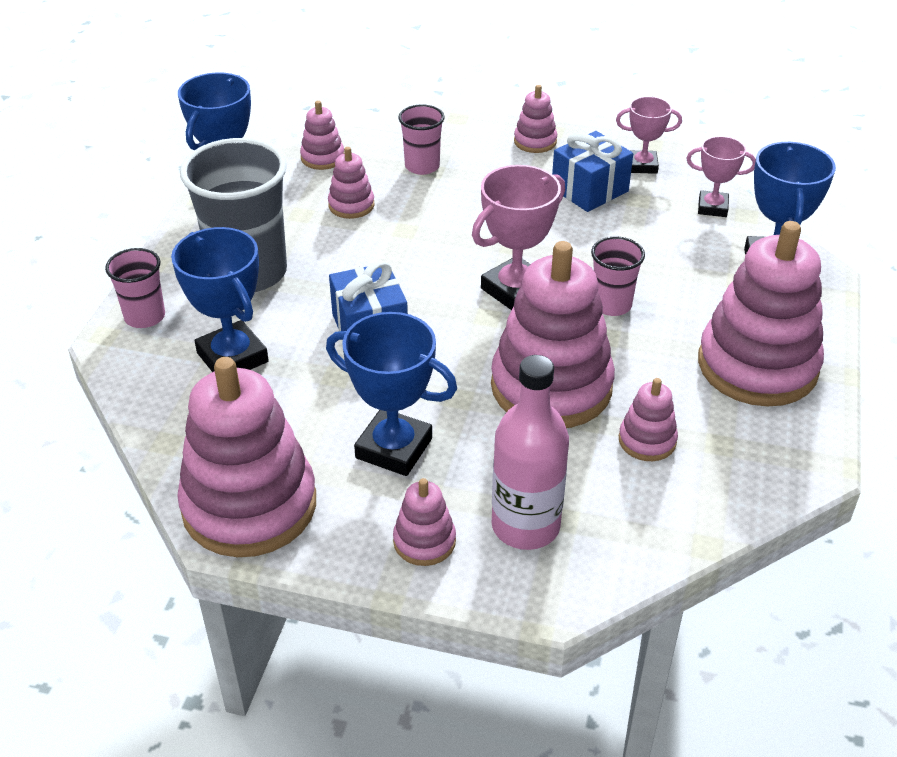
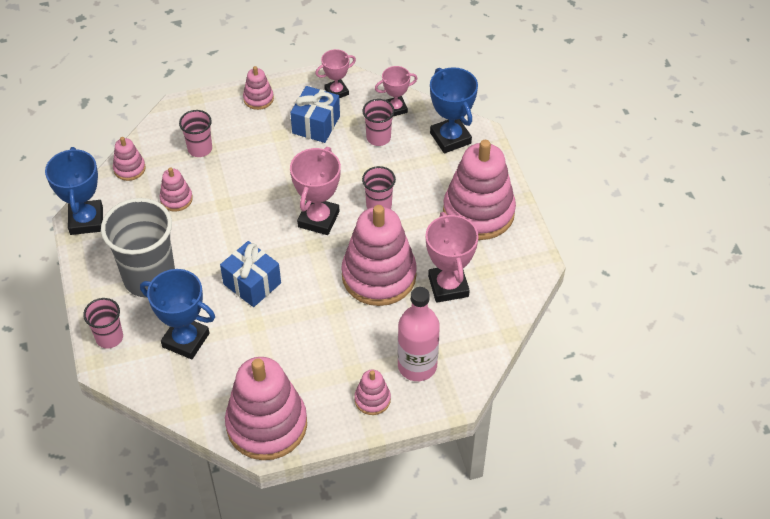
camera: 30 degrees left, 10 degrees up
(394, 448) = (320, 354): blue trophy -> none
(647, 440) = (448, 286): pink stacking toy -> pink trophy
(665, 230) = (378, 138): none -> pink cup

